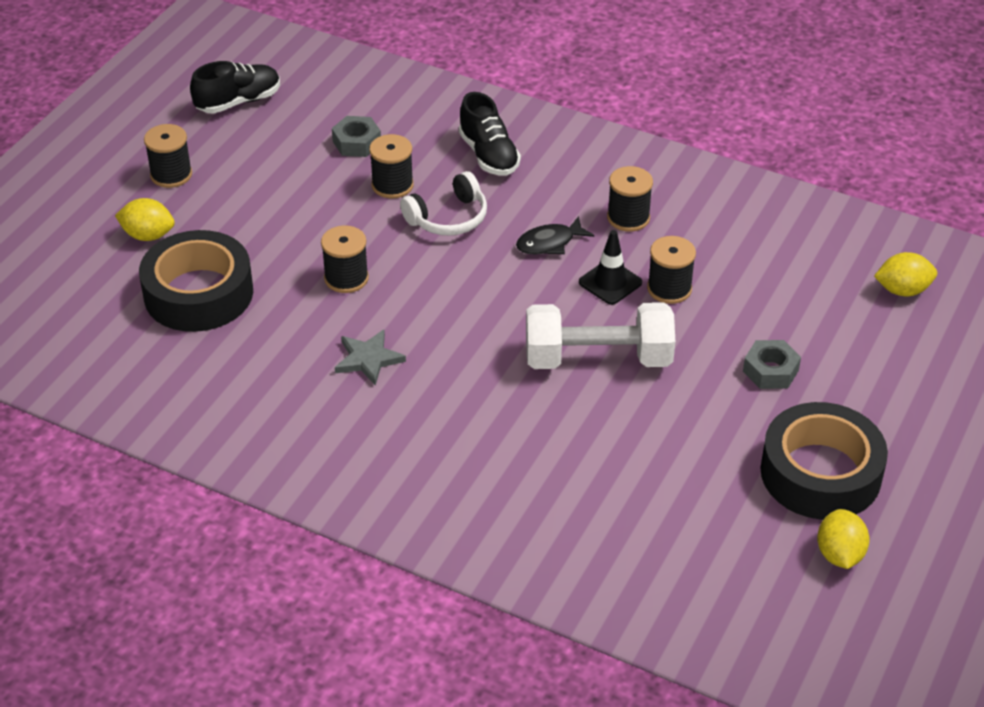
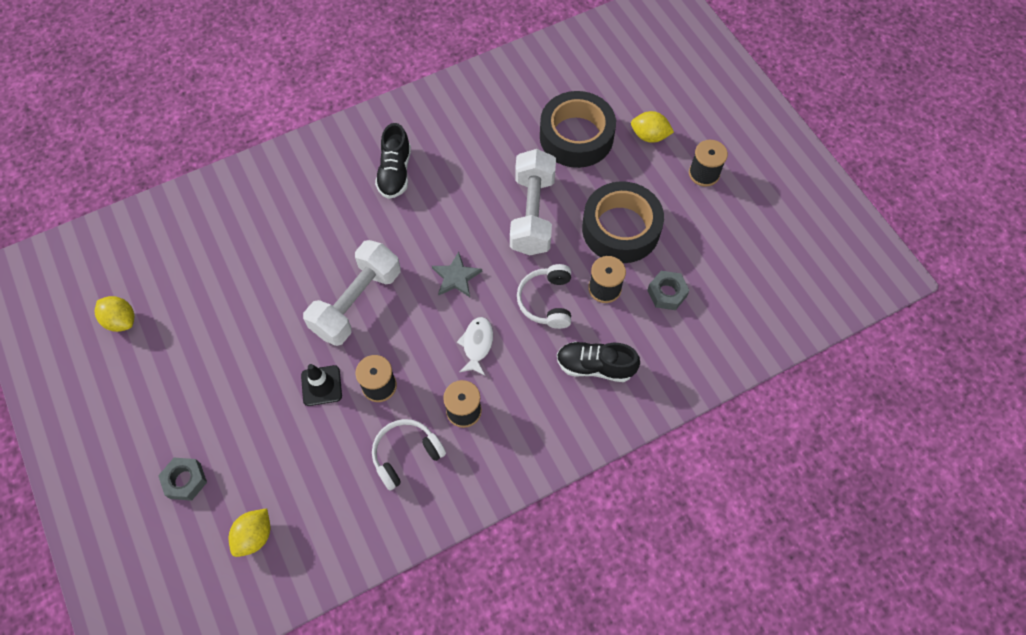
camera: 125 degrees right, 20 degrees up
(148, 235) = (649, 136): yellow lemon -> yellow lemon turned 60 degrees clockwise
(238, 102) = (763, 248): black shoe -> black shoe (395, 172)
(346, 278) = (532, 214): black spool -> white dumbbell
(368, 359) = (455, 188): grey star -> grey star (456, 277)
(549, 243) = (477, 344): black fish -> white fish
(610, 282) = (413, 355): black traffic cone -> black traffic cone (321, 385)
(713, 233) = (406, 454): none -> white headphones
(770, 371) = (265, 391): grey nut -> grey nut (185, 480)
(820, 473) = (174, 355): black tape -> black tape (621, 229)

